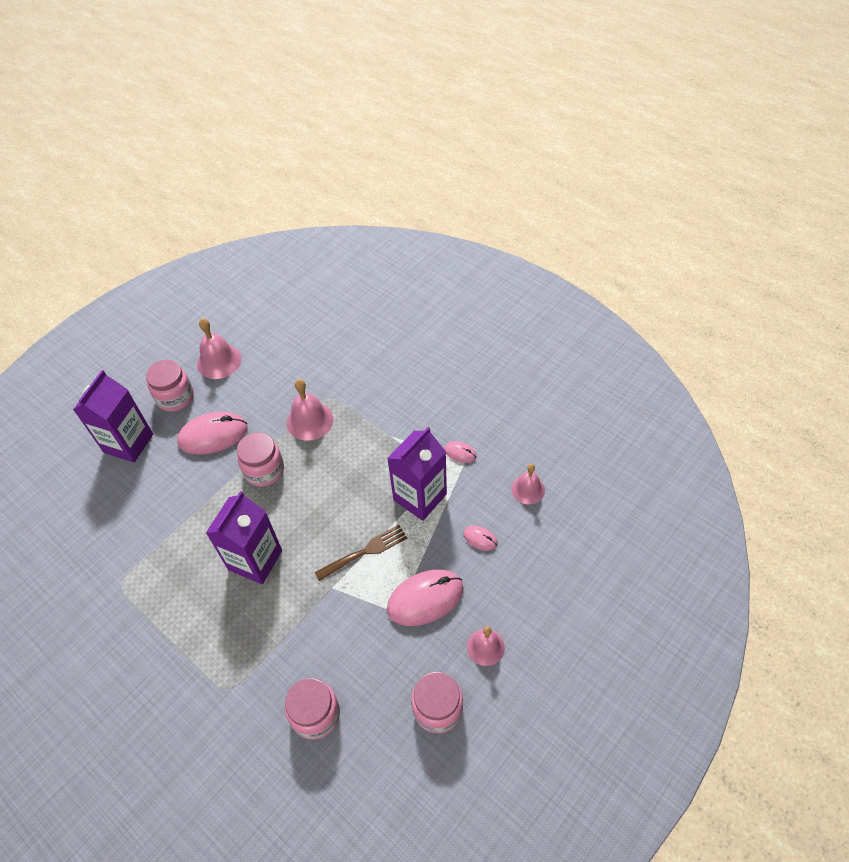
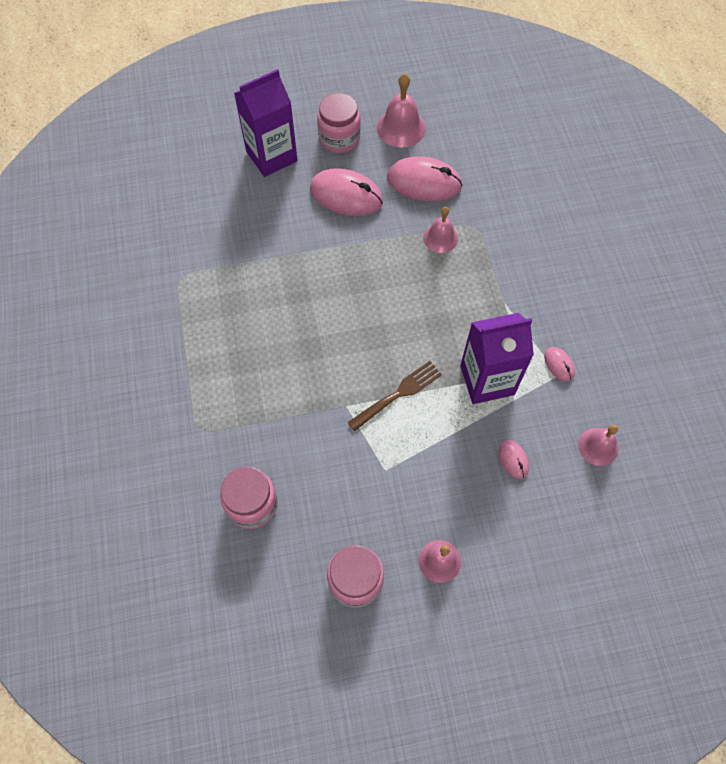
camera: 35 degrees right, 10 degrees up
(255, 560) = (300, 334): purple carton -> none
(264, 470) = (366, 258): pink jar -> none
(309, 420) = (440, 238): pink bell -> pink bell, size x0.66
(364, 552) = (397, 395): brown fork -> brown fork turned 45 degrees counterclockwise
(425, 598) = (419, 477): pink mouse -> pink mouse (424, 182)

